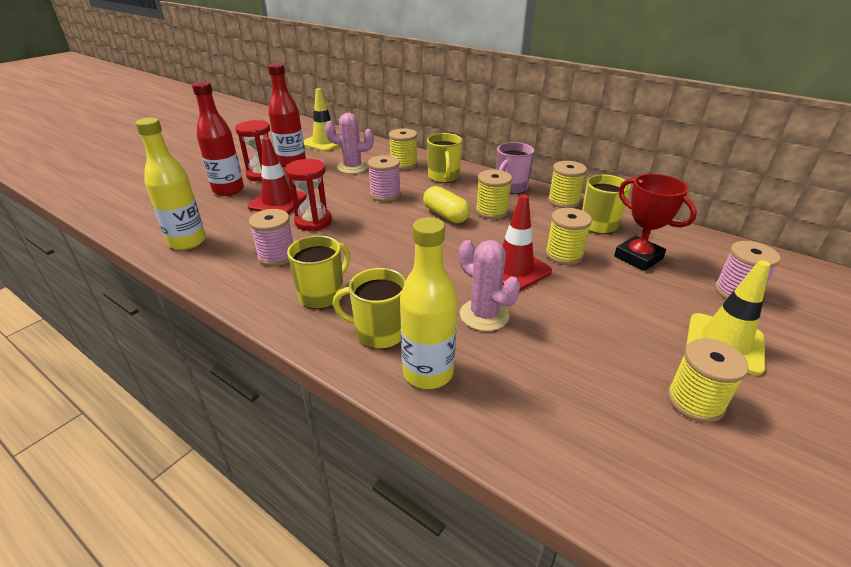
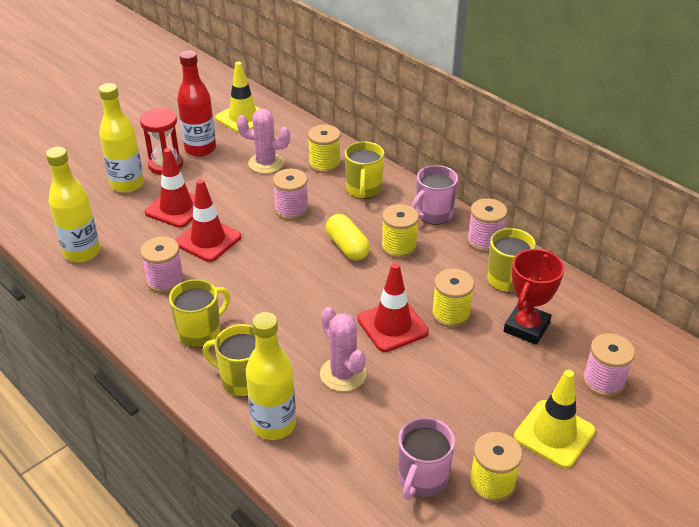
camera: 10 degrees right, 5 degrees up
(228, 190) = (127, 184): red bottle -> yellow bottle
(313, 221) = (208, 240): red hourglass -> red traffic cone
(563, 201) = (484, 241): yellow spool -> pink spool
(617, 408) = (422, 479): none -> pink mug
(638, 257) = (526, 327): red trophy -> red trophy turned 60 degrees clockwise

